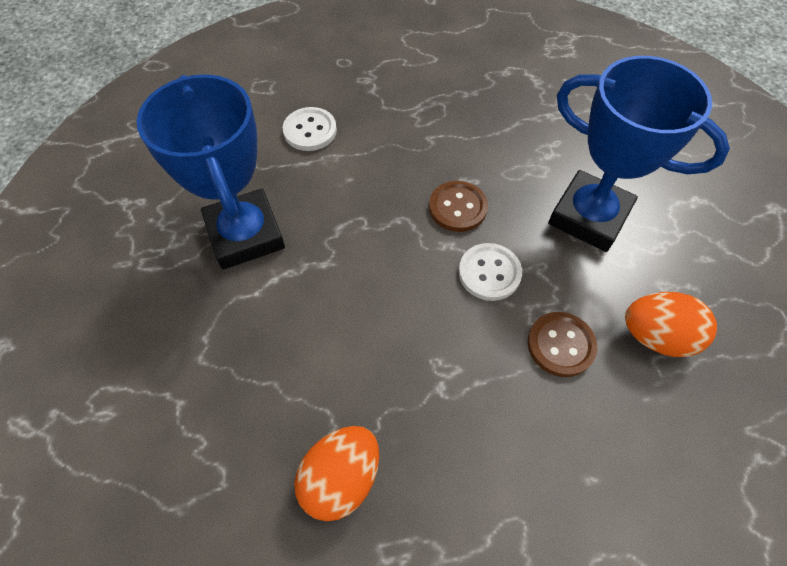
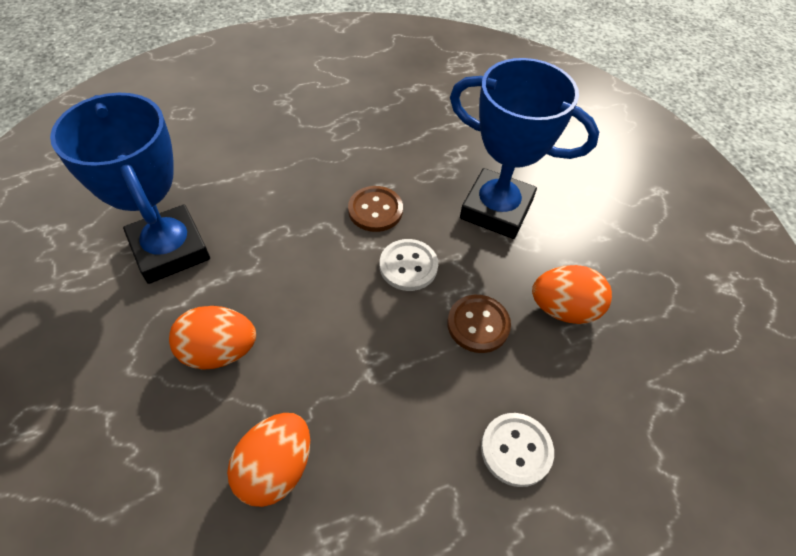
camera: 10 degrees left, 5 degrees down
(290, 348) = (219, 351): none -> orange egg
(310, 131) = (230, 150): white button -> white button (516, 450)

